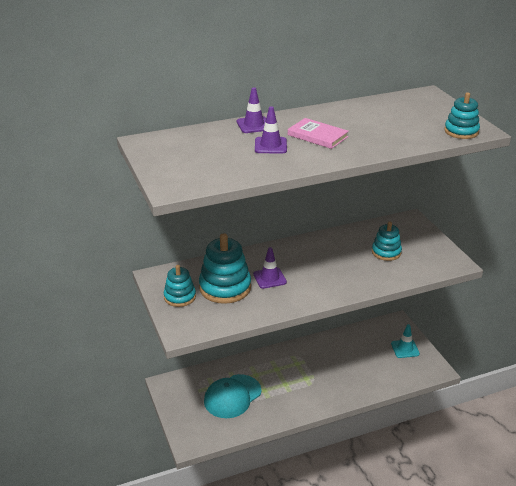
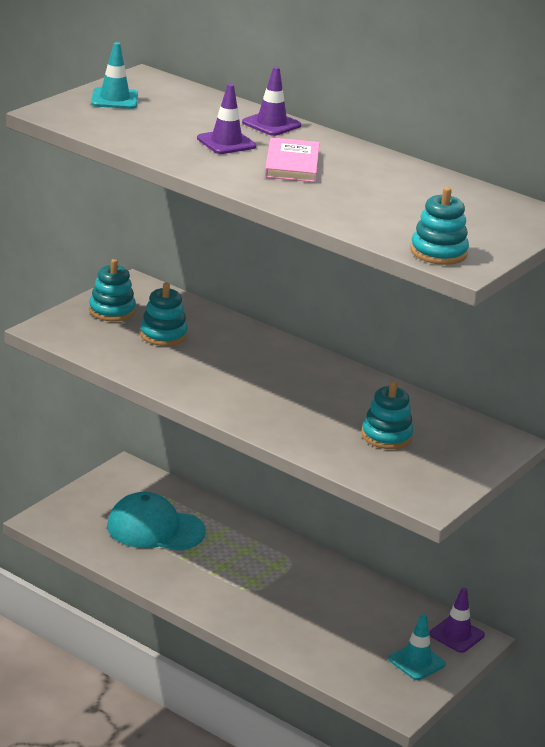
camera: 55 degrees right, 5 degrees down
(169, 161) = (114, 99): none -> turquoise traffic cone
(225, 287) = (163, 335): turquoise stacking toy -> turquoise stacking toy, size x0.60
(269, 278) = (218, 360): purple traffic cone -> purple traffic cone (456, 635)

